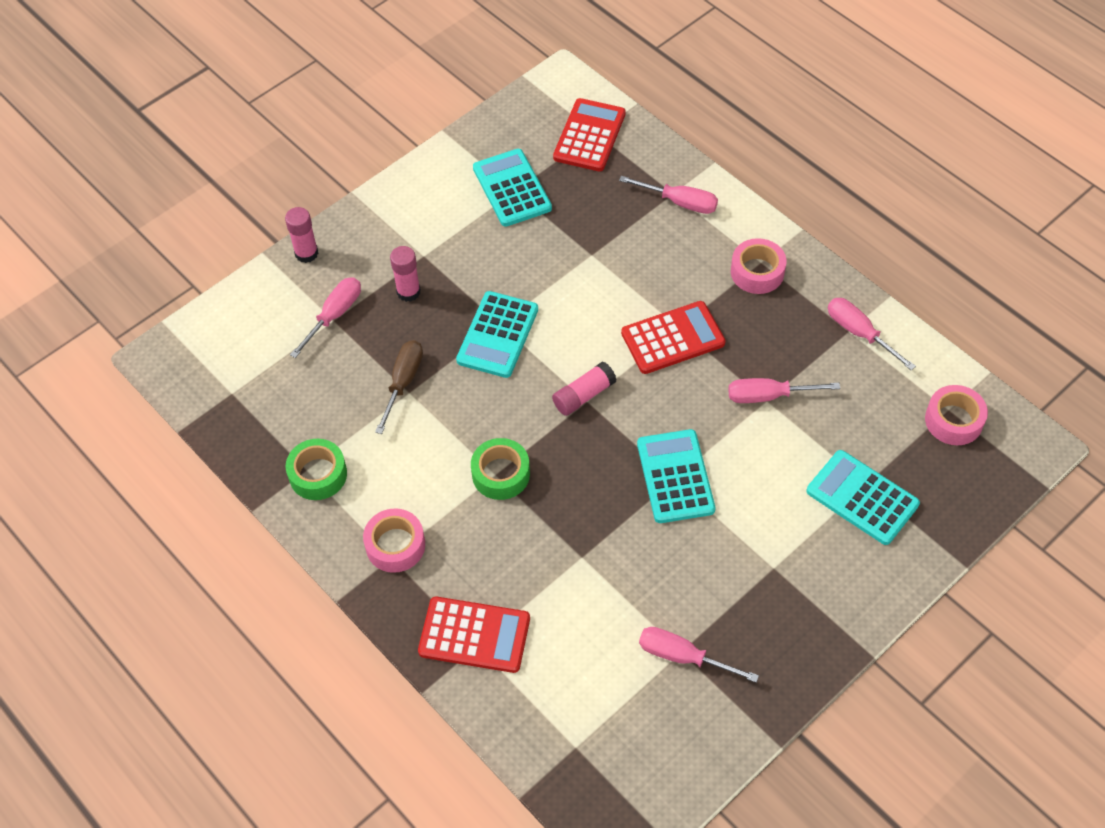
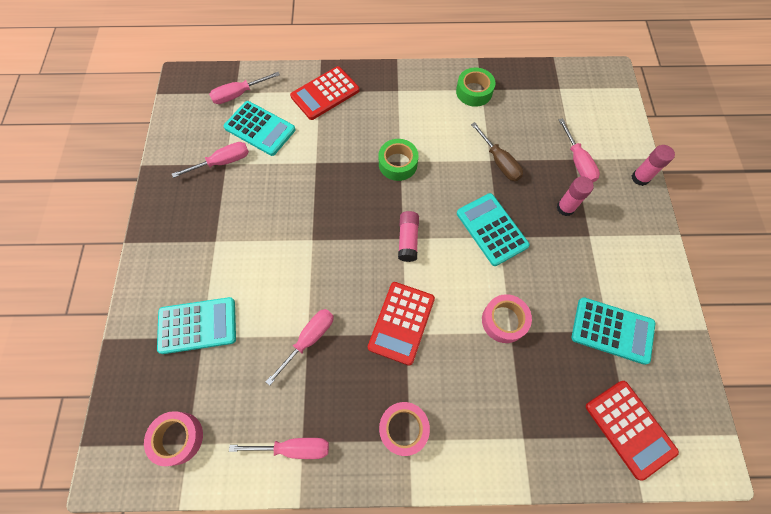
camera: 130 degrees right, 10 degrees up
(395, 545) = (402, 95): pink tape -> pink tape (504, 320)
(675, 477) = (312, 241): turquoise calculator -> turquoise calculator (260, 129)
(680, 202) = (510, 435): pink screwdriver -> pink screwdriver (238, 95)

